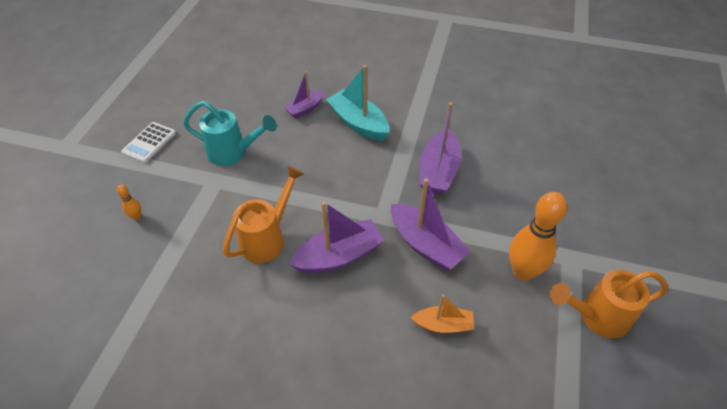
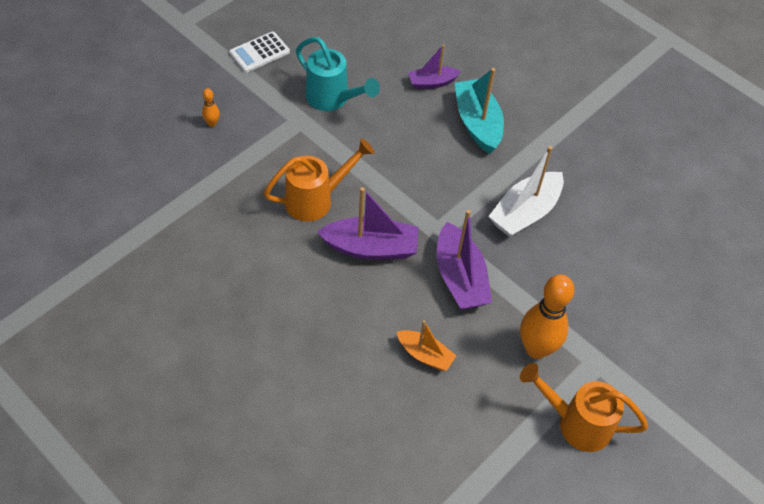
camera: 25 degrees right, 5 degrees up
(438, 171) = (525, 212): purple boat -> white boat

